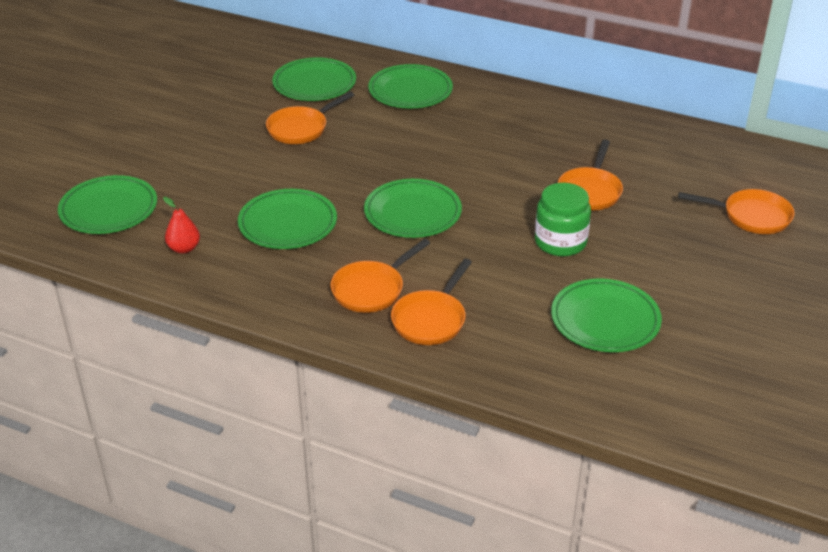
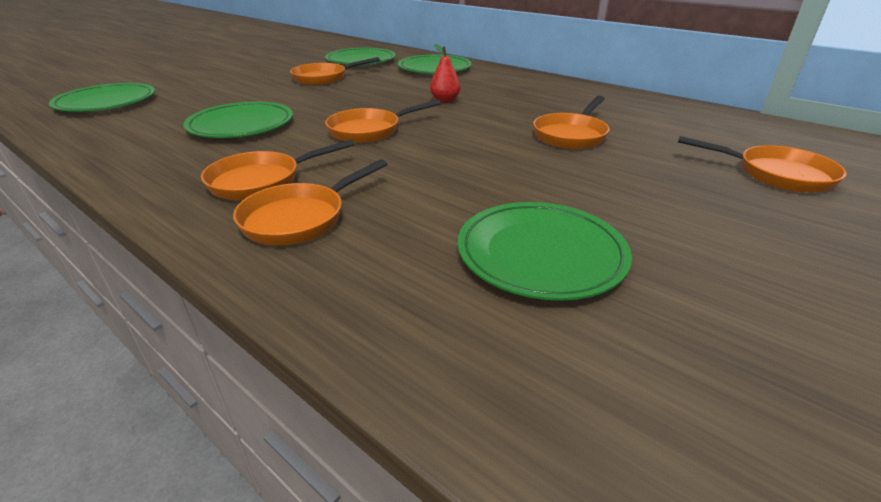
camera: 15 degrees right, 5 degrees down
(184, 248) = (125, 130): red pear -> red pear (445, 100)
(412, 212) = (369, 130): green plate -> orange pan
(560, 242) = (516, 169): green jar -> none

